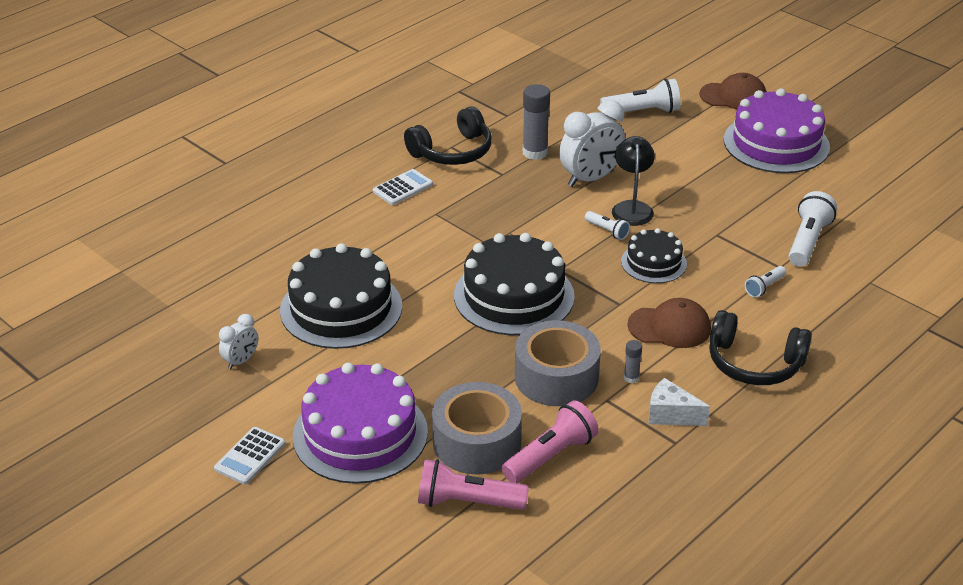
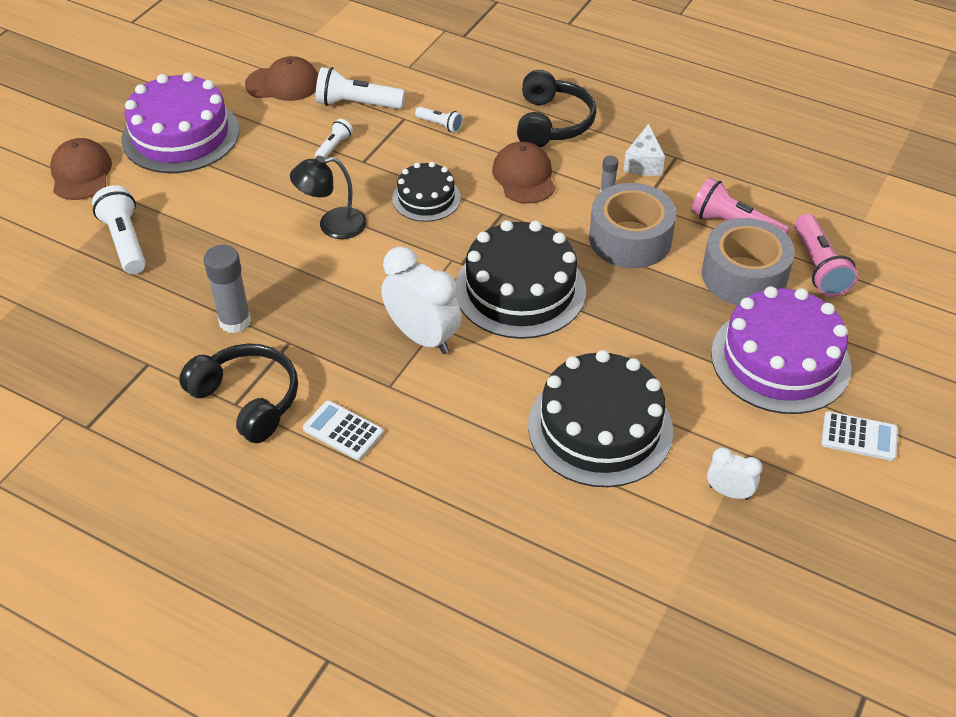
camera: 105 degrees left, 10 degrees up
(590, 178) = (282, 265): white clock -> white clock (422, 337)
(607, 231) = (381, 238): white flashlight -> white flashlight (334, 147)
(848, 202) = (283, 83): none -> brown cap

